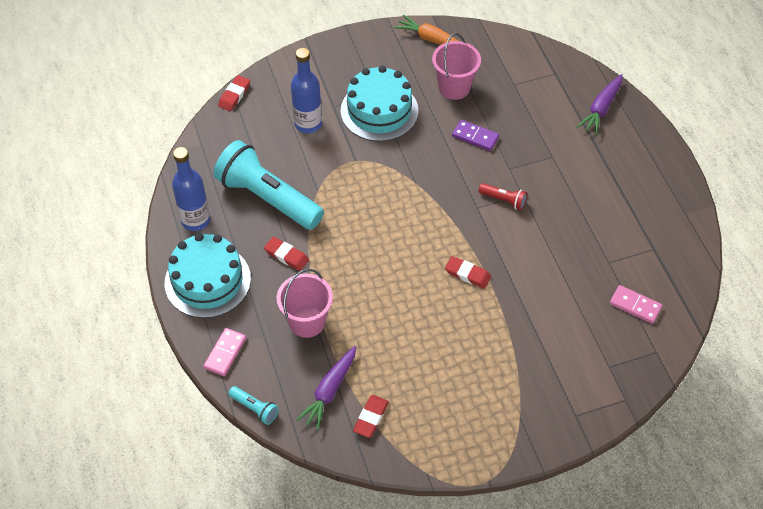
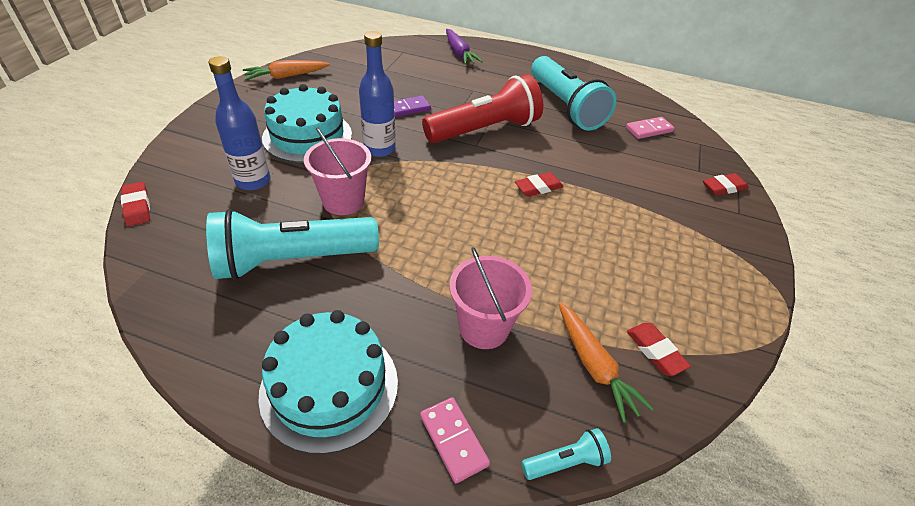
camera: 55 degrees left, 10 degrees down
(195, 220) = (233, 341): blue bottle -> blue bottle (379, 149)
(286, 256) = (381, 291): red eraser -> red eraser (723, 187)
(329, 391) = (594, 366): purple carrot -> orange carrot
(454, 87) = (346, 92): pink bucket -> pink bucket (343, 201)
(503, 200) = (485, 130): red flashlight -> red flashlight, size x2.41
(602, 231) = (565, 107): none -> turquoise flashlight

